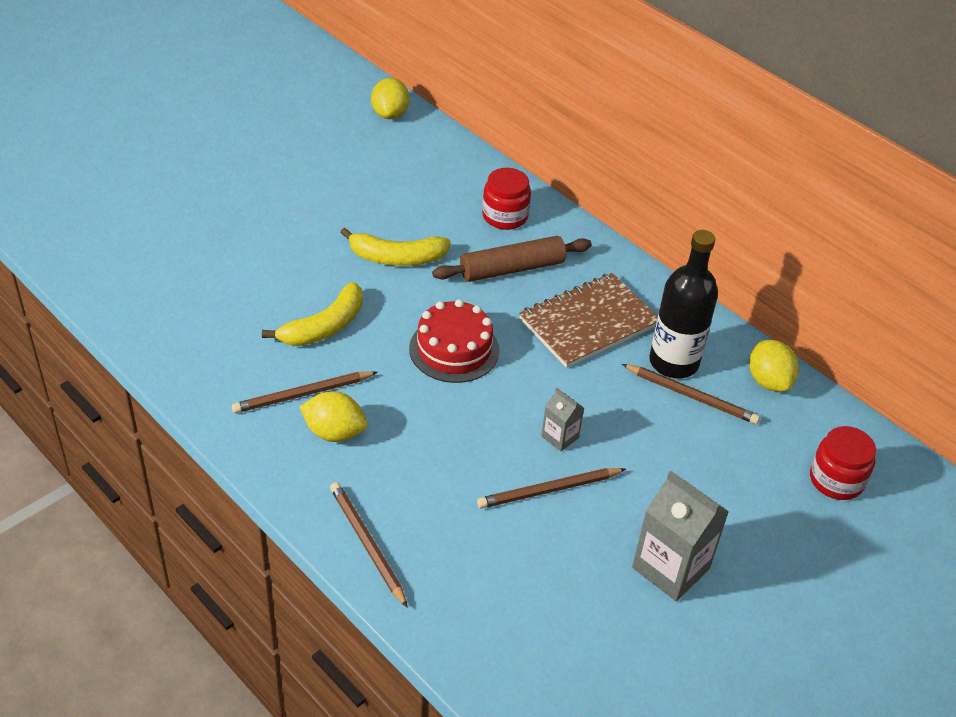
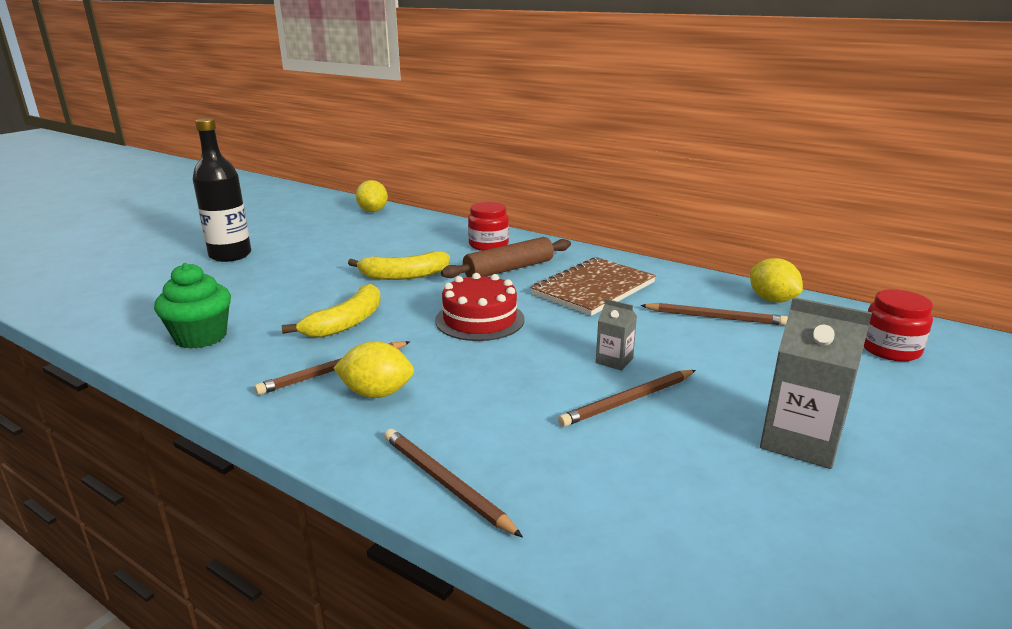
camera: 10 degrees left, 20 degrees down
(187, 320) = (201, 337): none -> green cupcake
(673, 362) = (683, 300): black bottle -> black bottle (230, 255)

